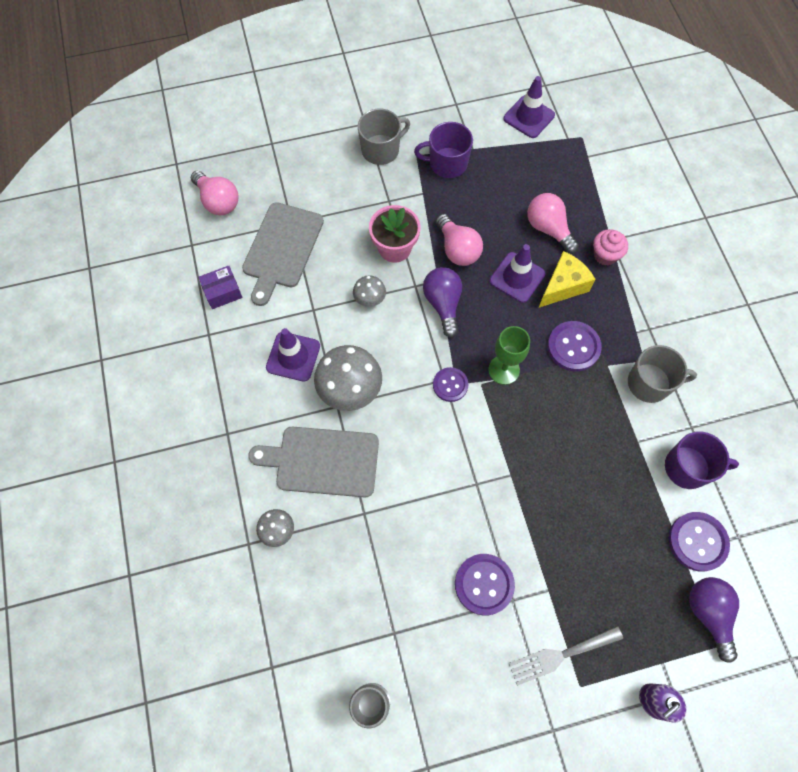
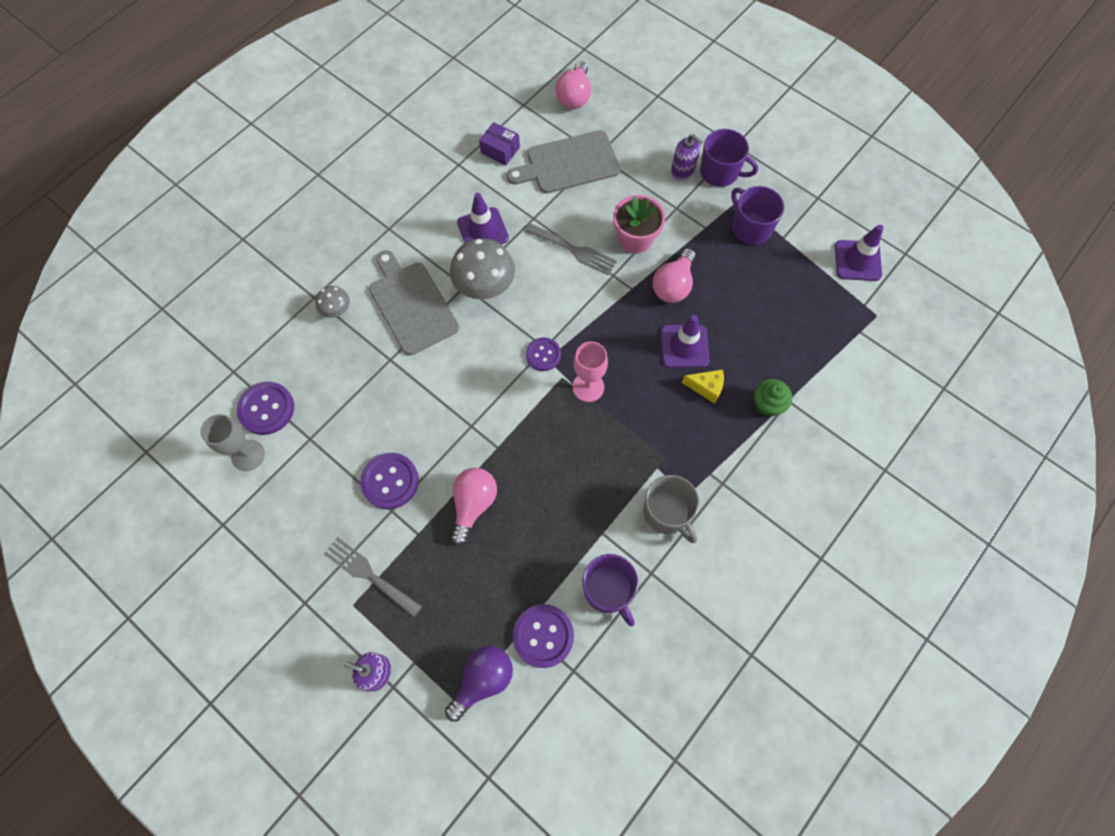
camera: 55 degrees right, 0 degrees up
(358, 174) = (682, 171): none -> purple soap dispenser
(369, 299) = (574, 250): grey mushroom -> grey fork
(381, 150) = (720, 172): grey mug -> purple mug
(443, 304) = (612, 306): purple light bulb -> none
(504, 370) = (588, 387): green goblet -> pink goblet
(548, 229) = (754, 343): pink light bulb -> pink light bulb (473, 505)
(563, 286) = (706, 387): yellow cheese -> yellow cheese, size x0.66
(573, 347) = (653, 430): purple button -> purple button (266, 409)
(605, 255) = (767, 404): pink cupcake -> green cupcake

